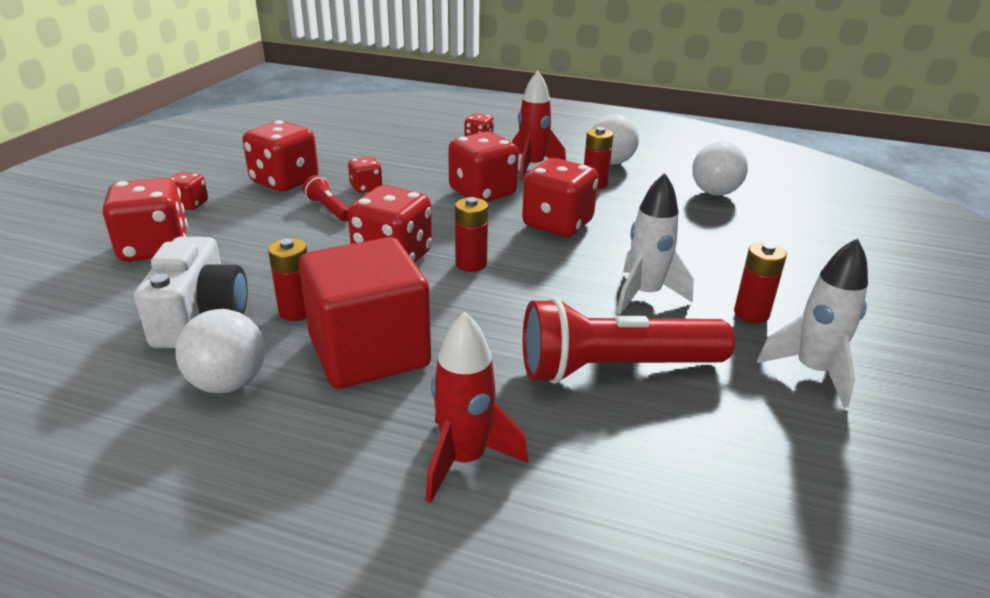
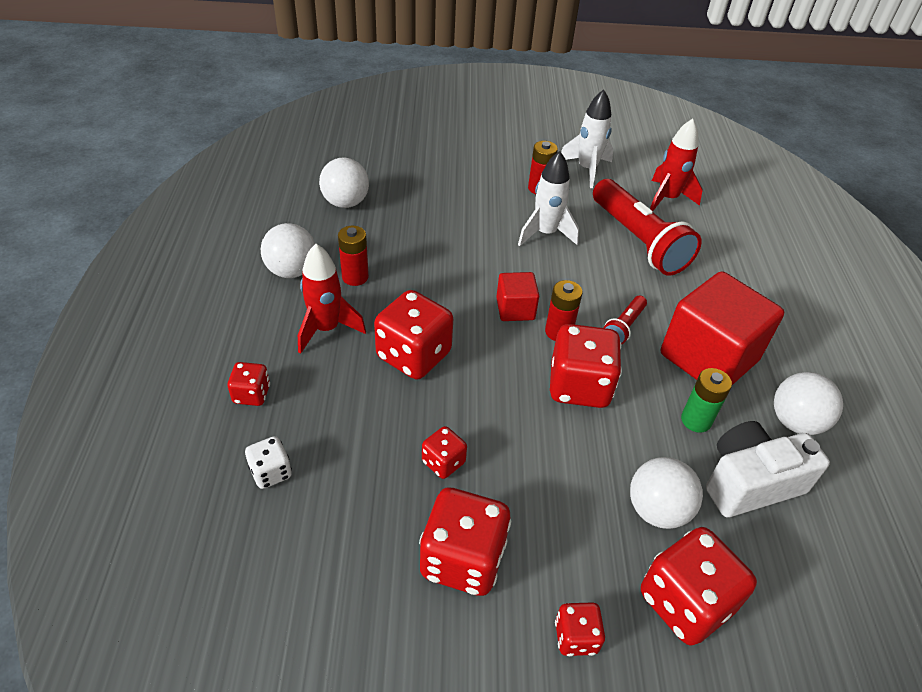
camera: 110 degrees left, 15 degrees up
(234, 260) = (657, 510): none -> white ball
(296, 311) = (696, 420): red battery -> green battery
(329, 209) = (513, 476): red flashlight -> red flashlight (624, 327)
(407, 140) = (271, 472): none -> white dice
(464, 460) = (759, 288): red rocket -> red rocket (667, 199)
(517, 248) = (515, 309): none -> red cube
(557, 224) = (458, 291): red dice -> none

